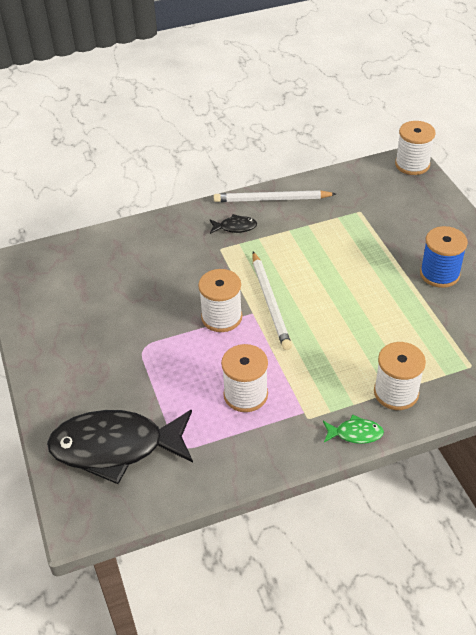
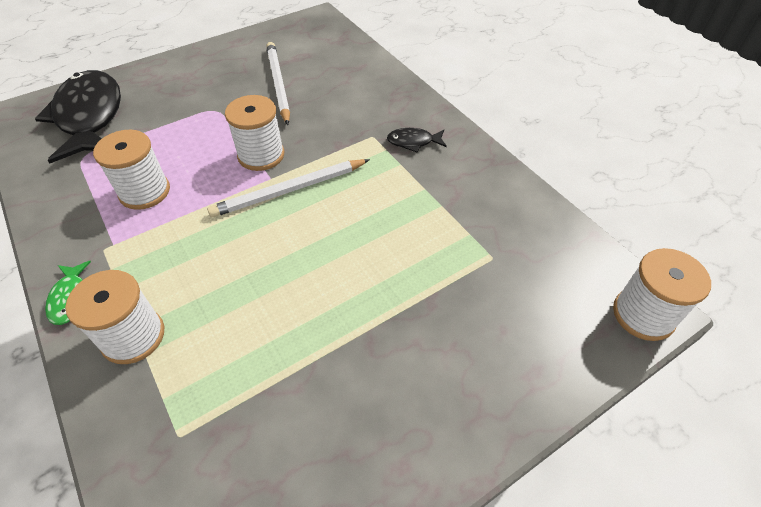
camera: 75 degrees right, 5 degrees up
(235, 227) = (413, 142): black fish -> black fish turned 105 degrees clockwise
(272, 199) = (478, 165): white pencil -> white pencil (278, 84)
(439, 274) = (380, 376): blue spool -> none

